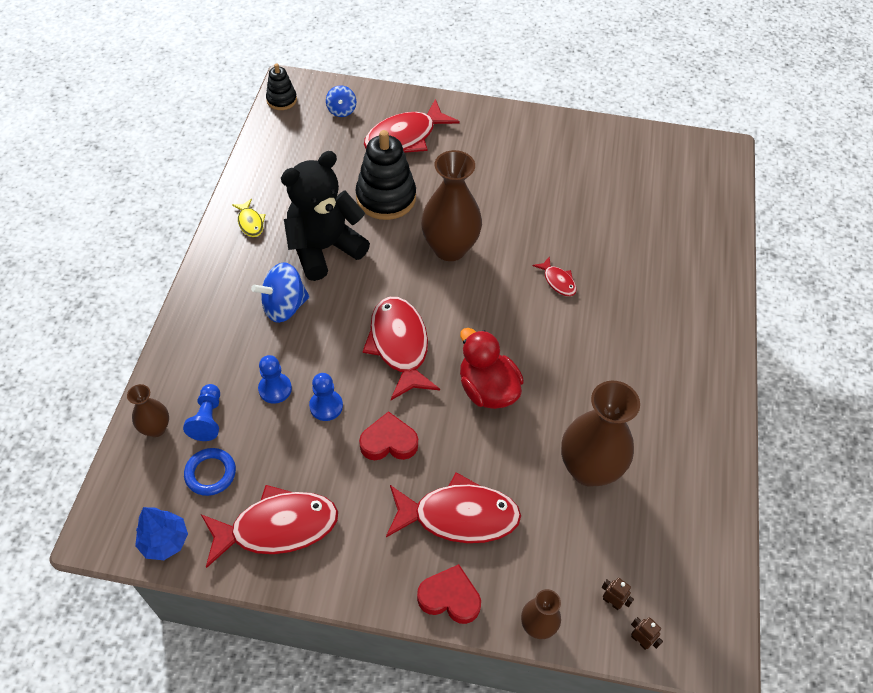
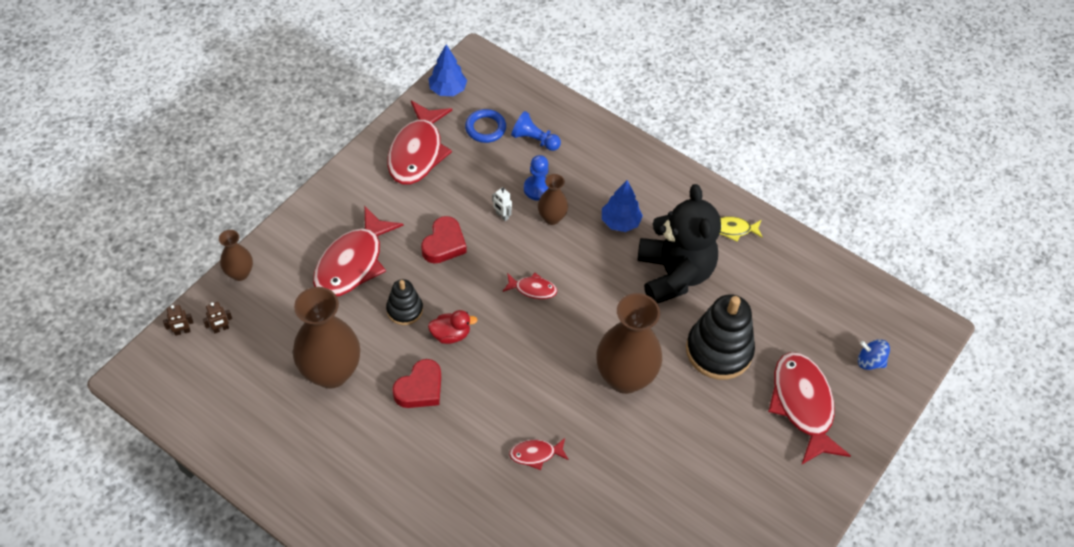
camera: 115 degrees right, 0 degrees up
(156, 428) = (544, 108): brown vase -> brown vase (552, 218)
(281, 100) = (906, 312): black stacking toy -> black stacking toy (404, 310)
(284, 306) = (620, 222): blue spinning top -> blue tree
(326, 406) = (502, 216): blue pawn -> white robot
(399, 345) = (532, 289): red fish -> red fish, size x0.47
(450, 597) = (297, 230): red heart -> red heart (420, 388)
(487, 389) = (451, 334): red duck -> red duck, size x0.57

